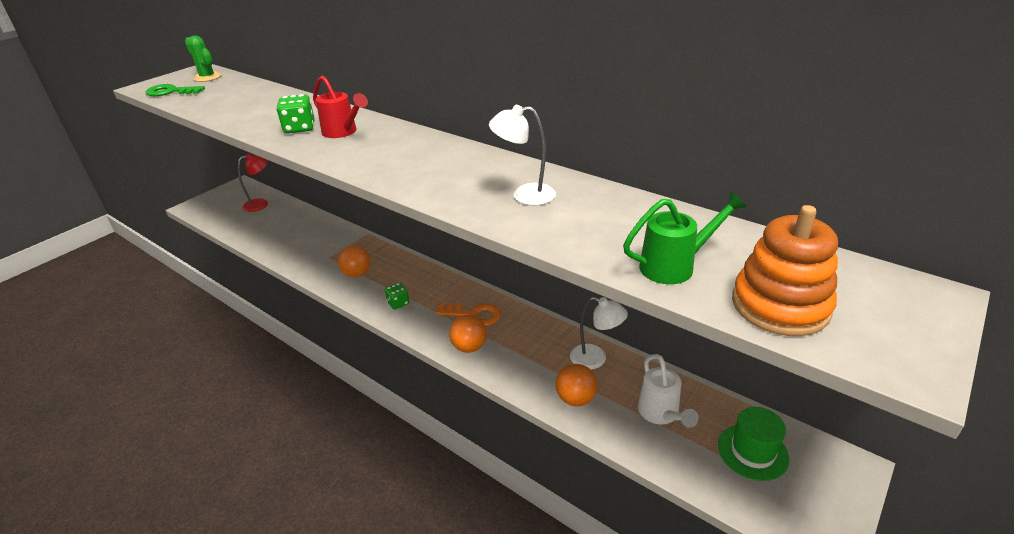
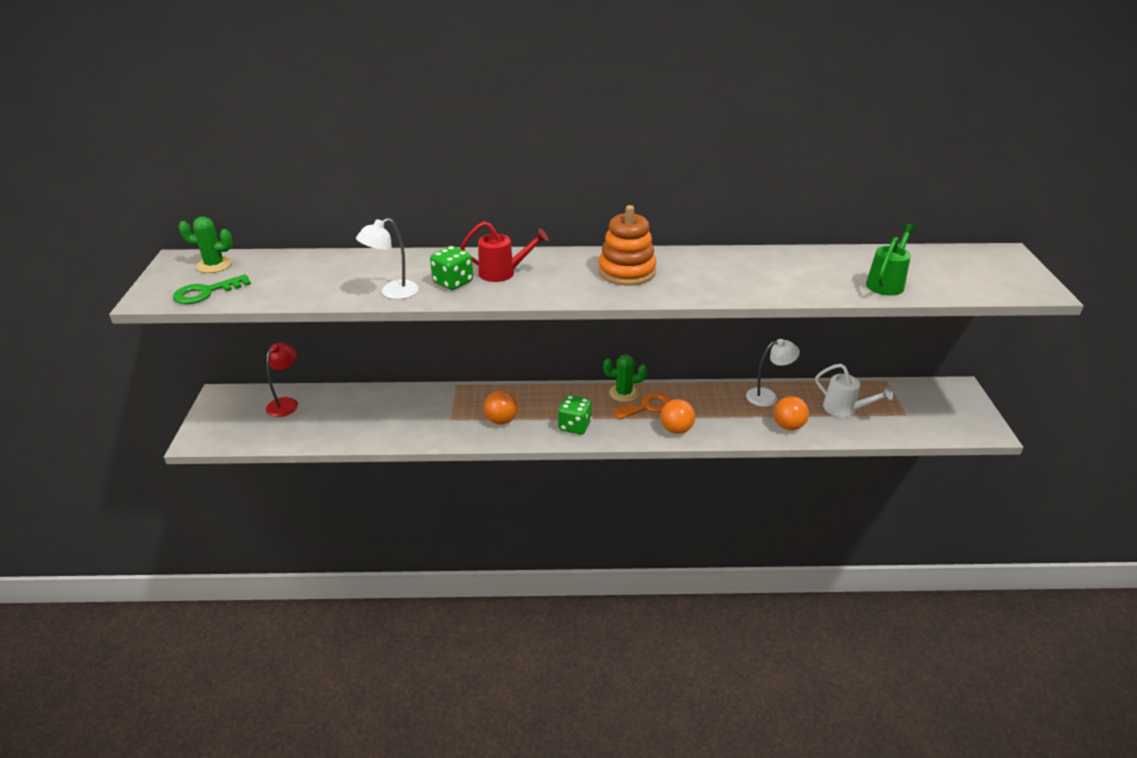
camera: 40 degrees left, 0 degrees up
(398, 303) = (574, 426): green dice -> green dice, size x1.50
(472, 294) = (624, 393): none -> green cactus
(524, 195) = (736, 273): white lamp -> white lamp (392, 293)
(752, 452) = (911, 405): green hat -> none
(780, 305) = (960, 283): orange stacking toy -> orange stacking toy (626, 271)

